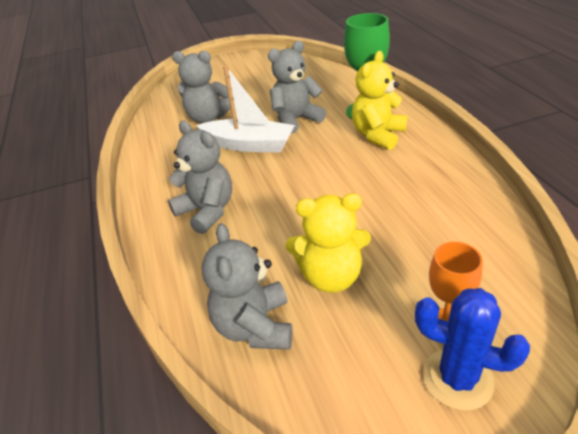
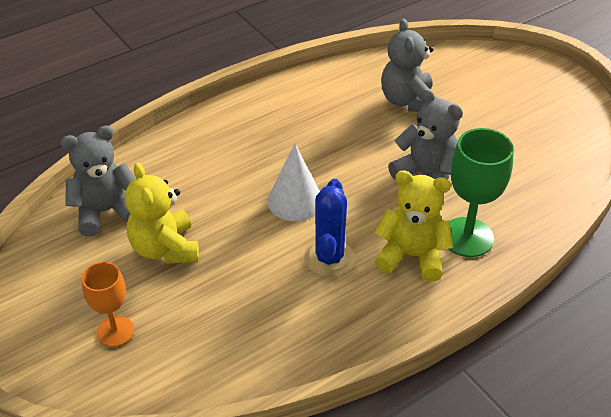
camera: 70 degrees right, 5 degrees up
(207, 211) = (240, 146): grey teddy bear -> none
(249, 145) = (360, 148): white boat -> none
(296, 184) = (295, 201): none -> white cone
(457, 379) = (62, 341): blue cactus -> blue cactus (329, 258)

